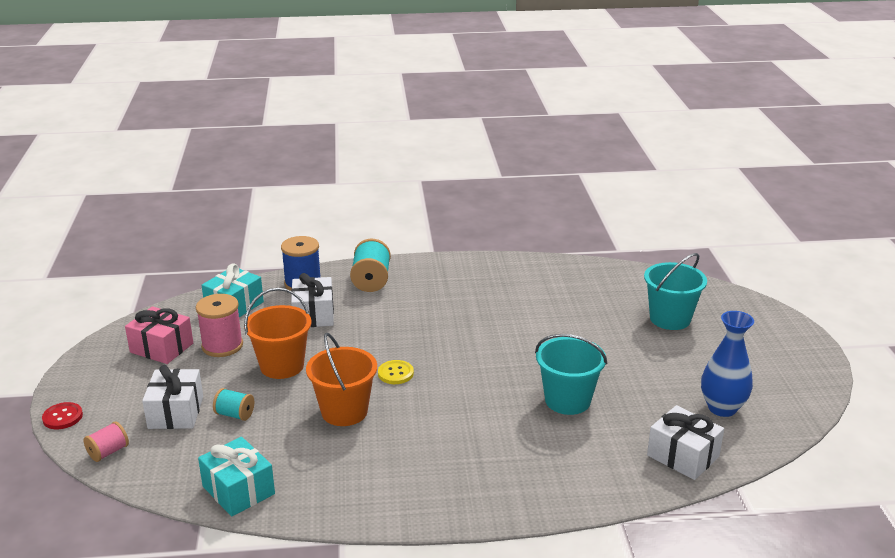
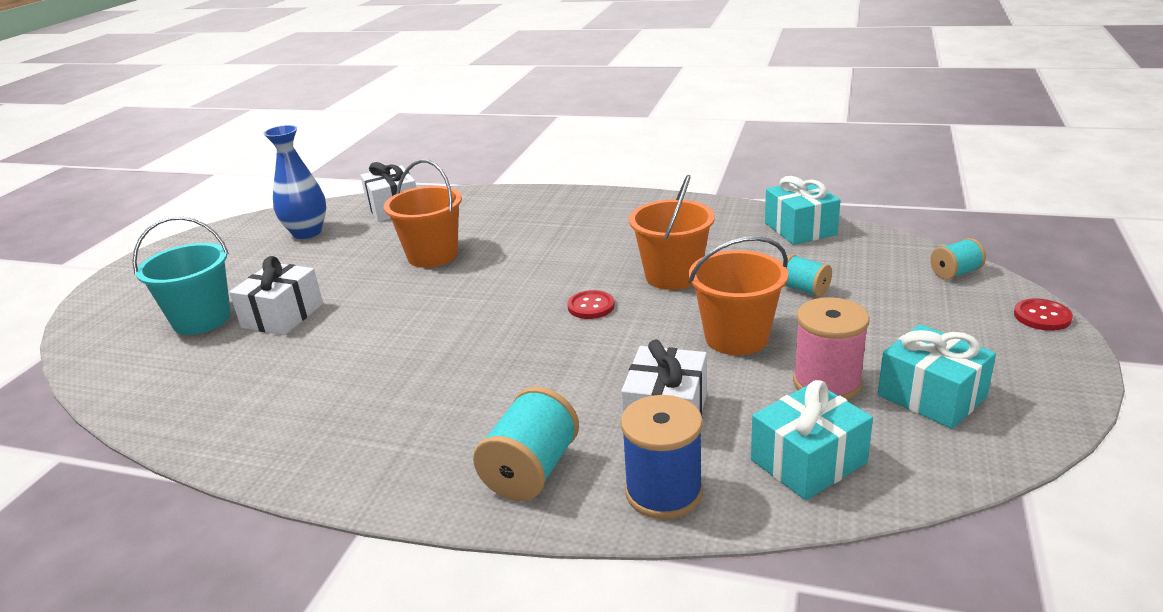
camera: 155 degrees left, 0 degrees up
(108, 452) = (955, 273): pink spool -> turquoise spool
(161, 348) = (931, 396): pink gift -> turquoise gift
(176, 412) = (882, 301): white gift -> white gift (283, 316)
(395, 373) = (591, 306): yellow button -> red button
(567, 400) = (432, 255): turquoise bucket -> orange bucket

